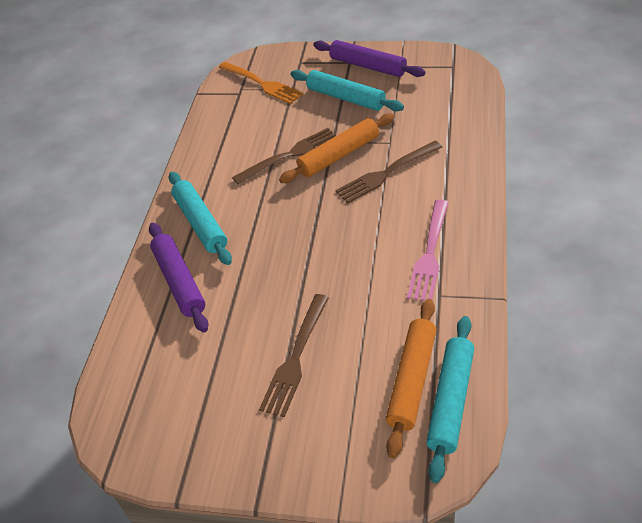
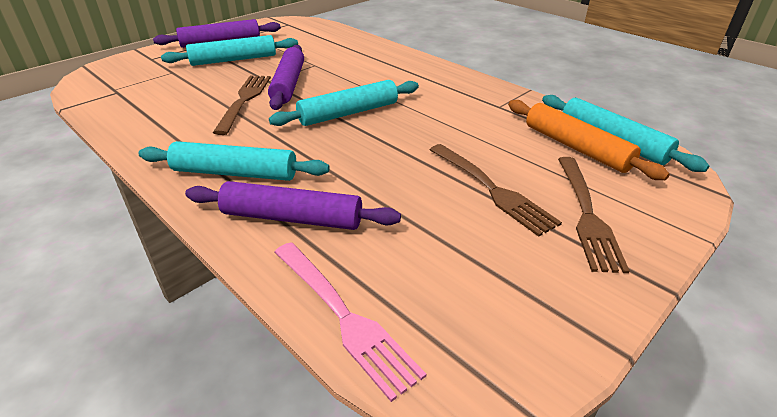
camera: 60 degrees left, 10 degrees down
(262, 84) = (133, 79): orange fork -> none
(328, 217) = (348, 113): none -> turquoise rolling pin
(339, 155) = (289, 84): orange rolling pin -> purple rolling pin
(386, 173) = (344, 77): brown fork -> brown fork (587, 215)
(429, 254) = (453, 94): pink fork -> pink fork (344, 317)

